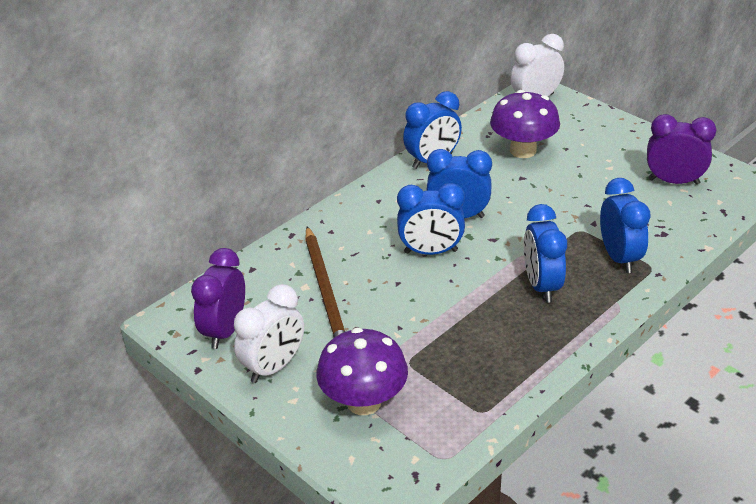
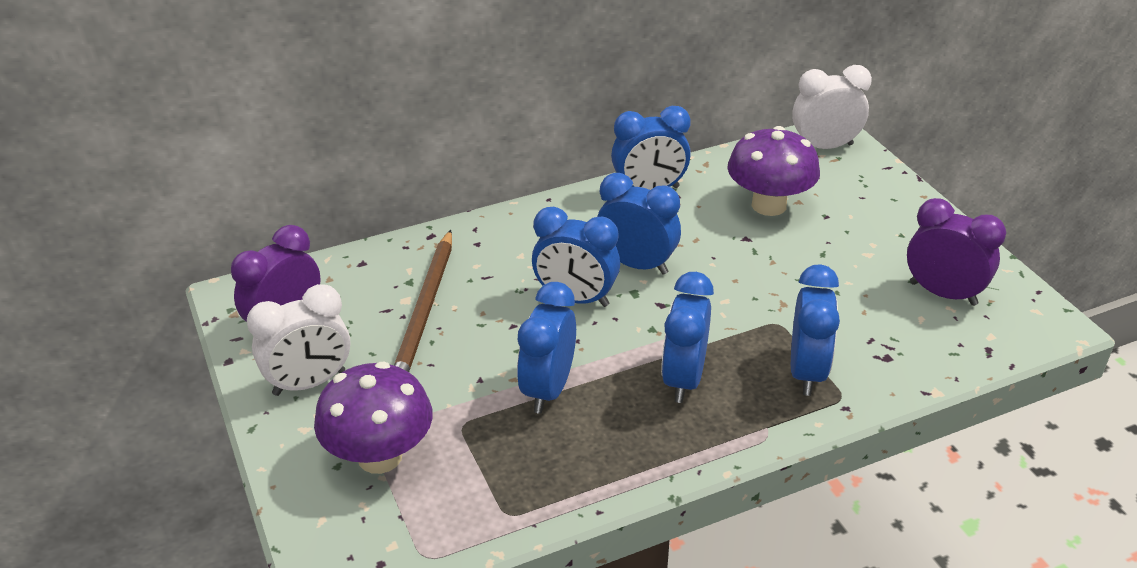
camera: 20 degrees right, 0 degrees up
(453, 320) = (548, 389): none -> blue clock

